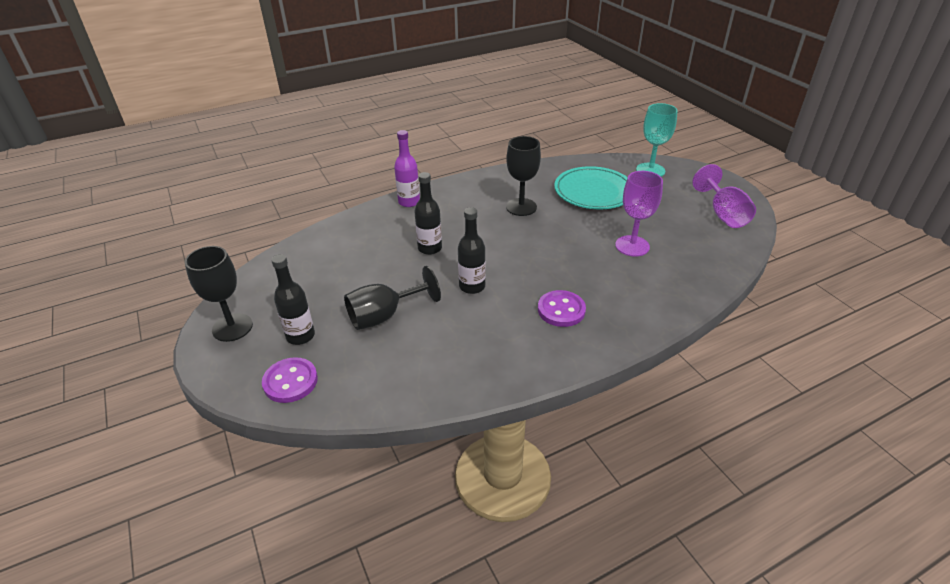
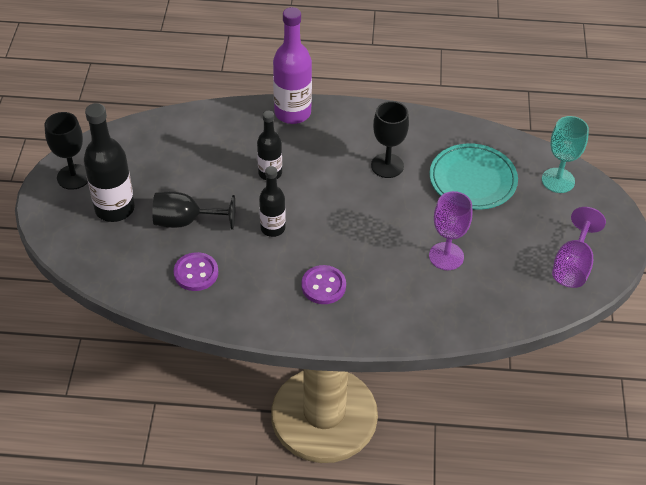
camera: 30 degrees right, 10 degrees up
(290, 381) = (84, 243): purple button -> purple button (196, 273)
(300, 336) = (115, 209): black bottle -> black bottle, size x1.62
(409, 202) = (292, 113): purple bottle -> purple bottle, size x1.62

